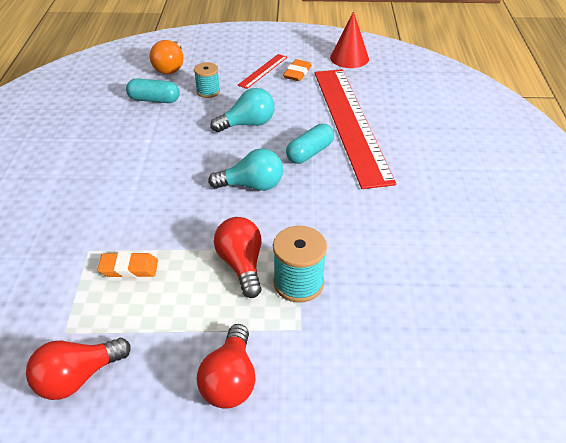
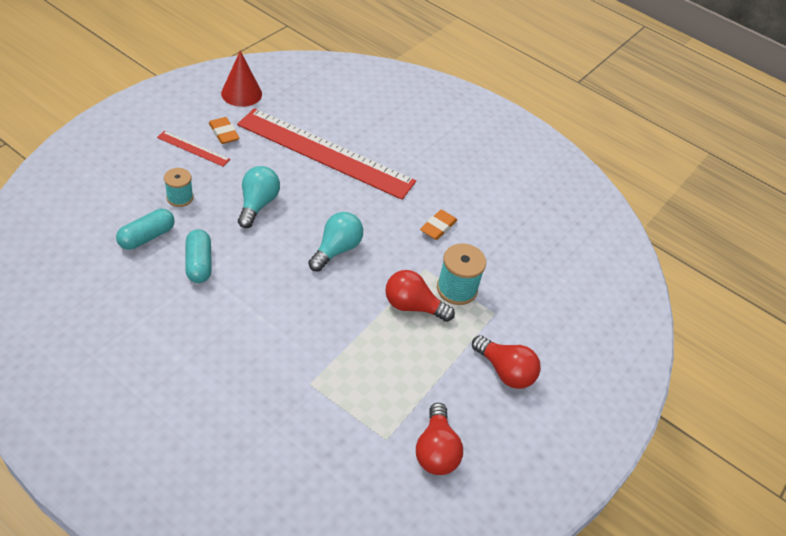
camera: 60 degrees left, 5 degrees up
(129, 268) = (355, 369): orange eraser -> orange eraser (438, 227)
(170, 67) = (106, 197): orange light bulb -> none
(263, 71) = (193, 148): red ruler -> red ruler turned 45 degrees counterclockwise
(310, 152) = (334, 196): turquoise capsule -> turquoise capsule (199, 263)

